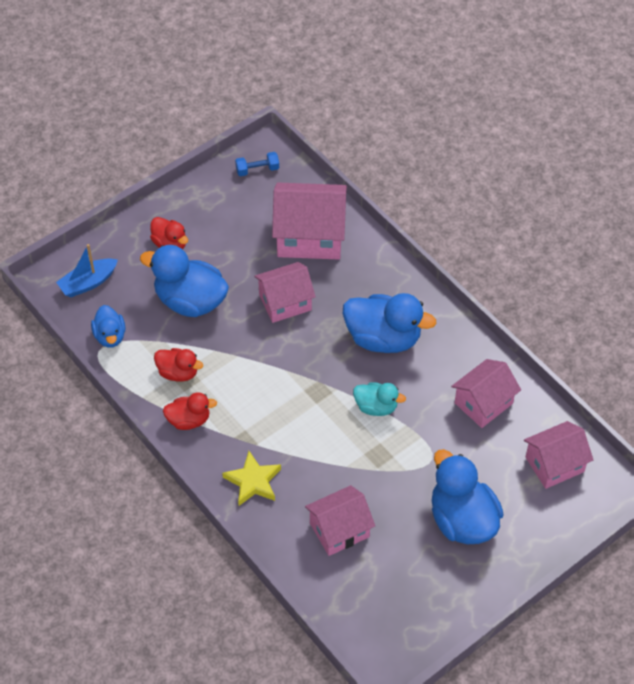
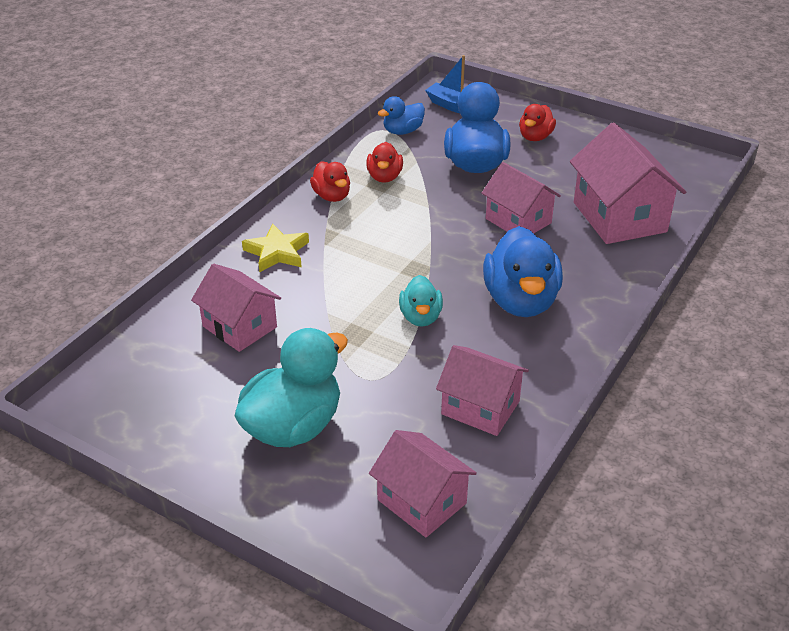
camera: 70 degrees right, 15 degrees down
(257, 170) = (675, 164): blue dumbbell -> none
(462, 520) = (293, 427): blue duck -> turquoise duck

